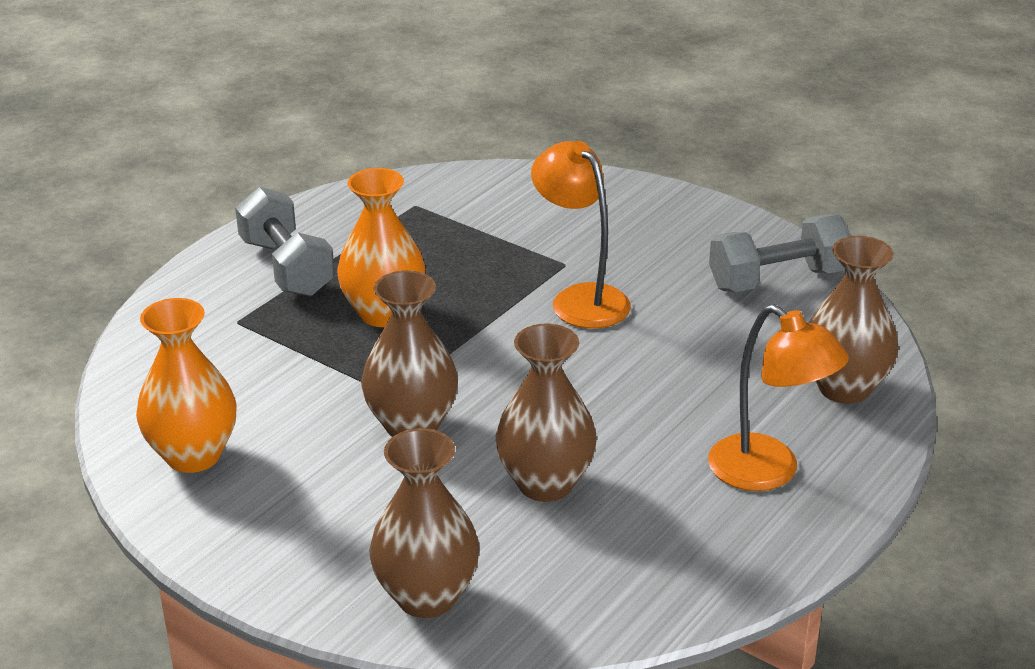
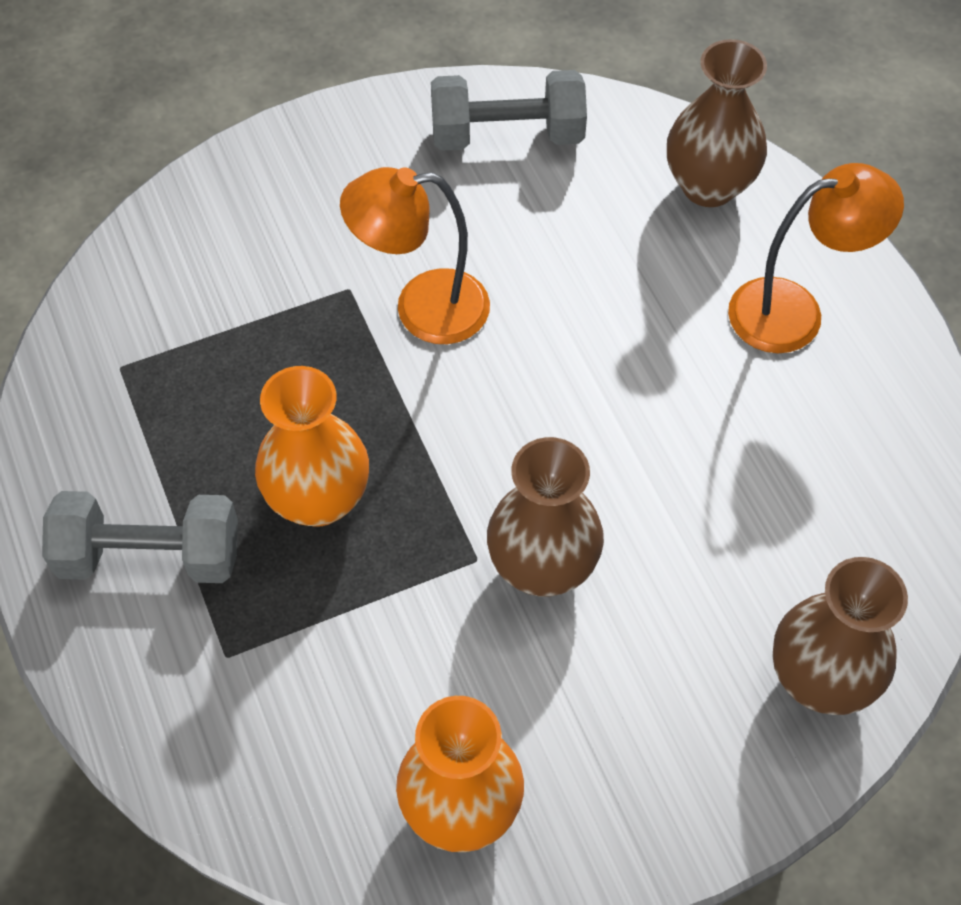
camera: 60 degrees left, 25 degrees up
(545, 483) = (707, 494): brown vase -> none
(778, 280) = (507, 135): grey dumbbell -> grey dumbbell turned 75 degrees clockwise

